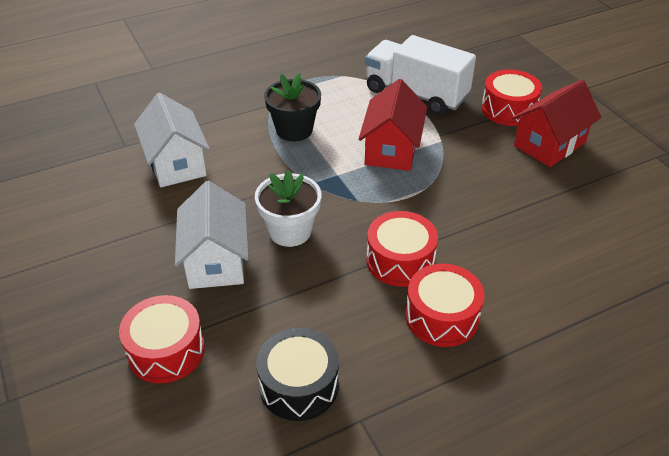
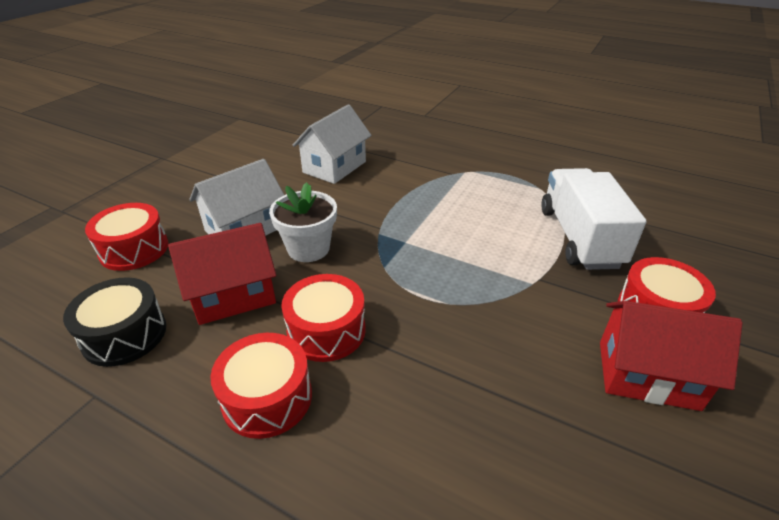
camera: 55 degrees right, 5 degrees down
(294, 130) = (435, 196): black flower pot -> none
(391, 149) = (478, 257): red house -> red house (233, 295)

